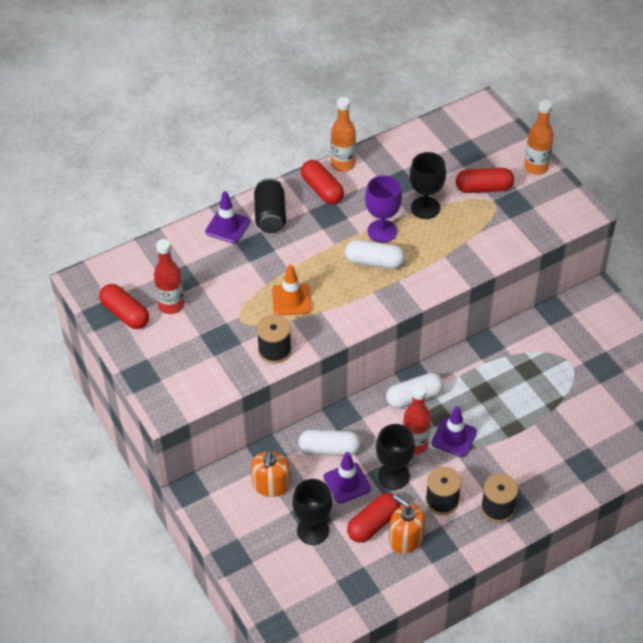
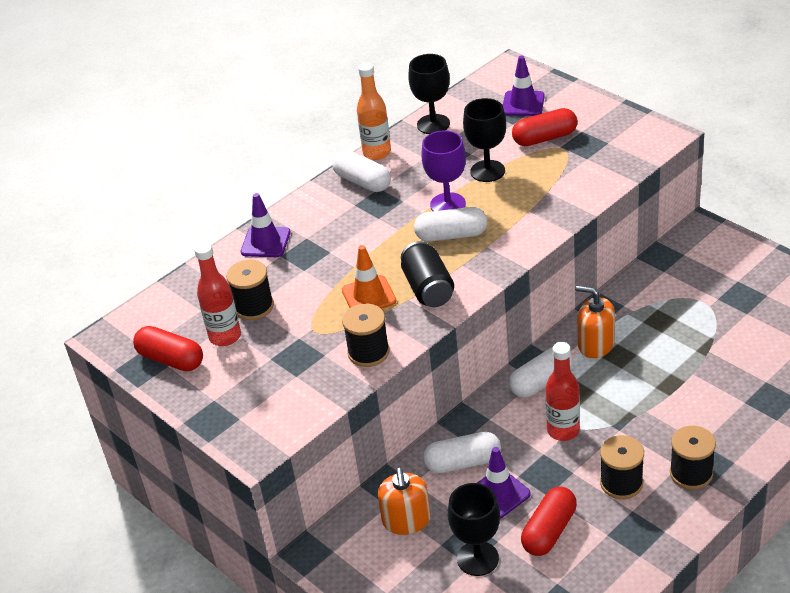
camera: 10 degrees left, 10 degrees down
(201, 284) = (254, 306): none -> black spool
(270, 216) = (312, 220): black can -> black can (428, 288)
(322, 190) = (362, 182): red capsule -> white capsule
(393, 476) = (552, 471): black goblet -> black goblet (433, 124)
(406, 539) = (596, 537): orange soap dispenser -> orange soap dispenser (595, 344)
(454, 437) = (606, 411): purple traffic cone -> purple traffic cone (523, 104)
(536, 167) = (593, 106): orange bottle -> none

